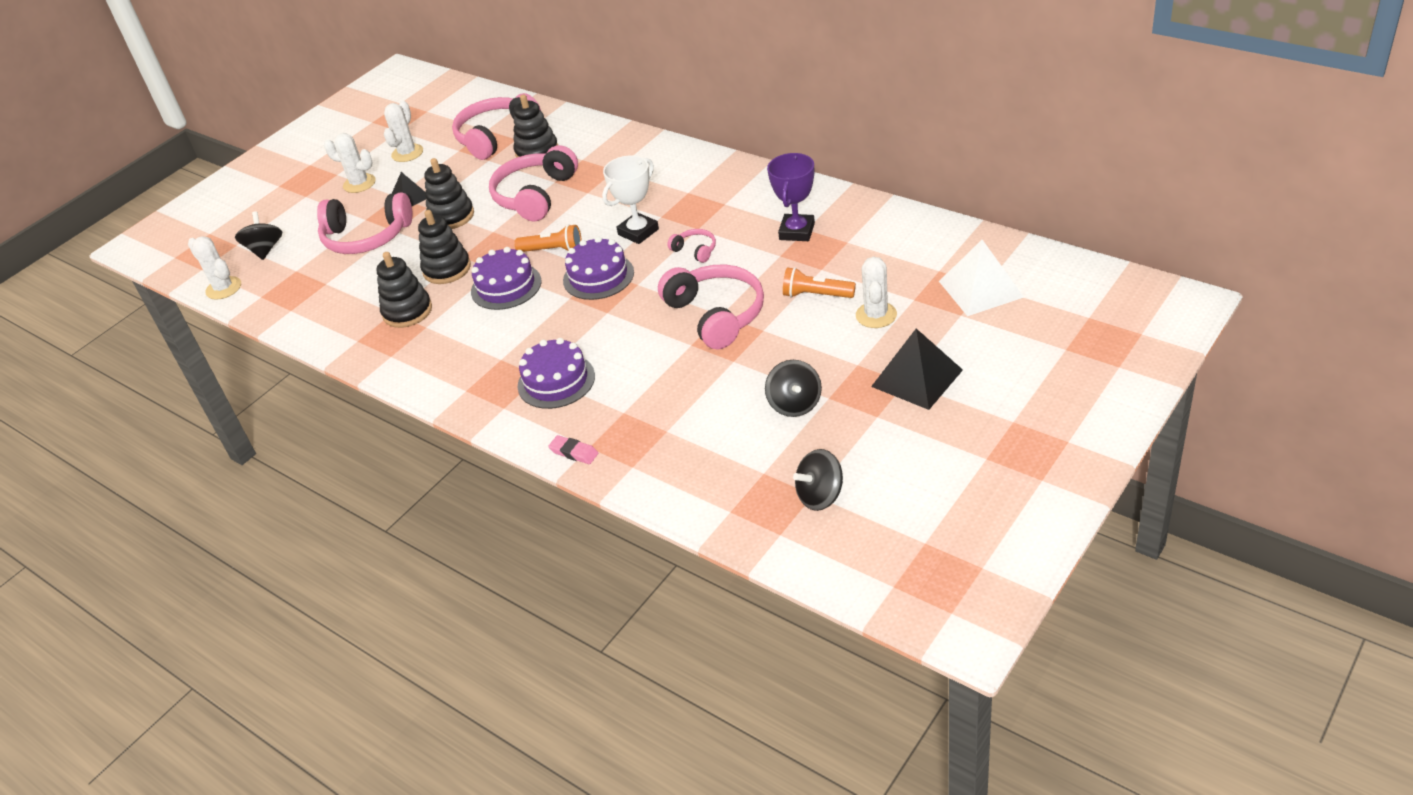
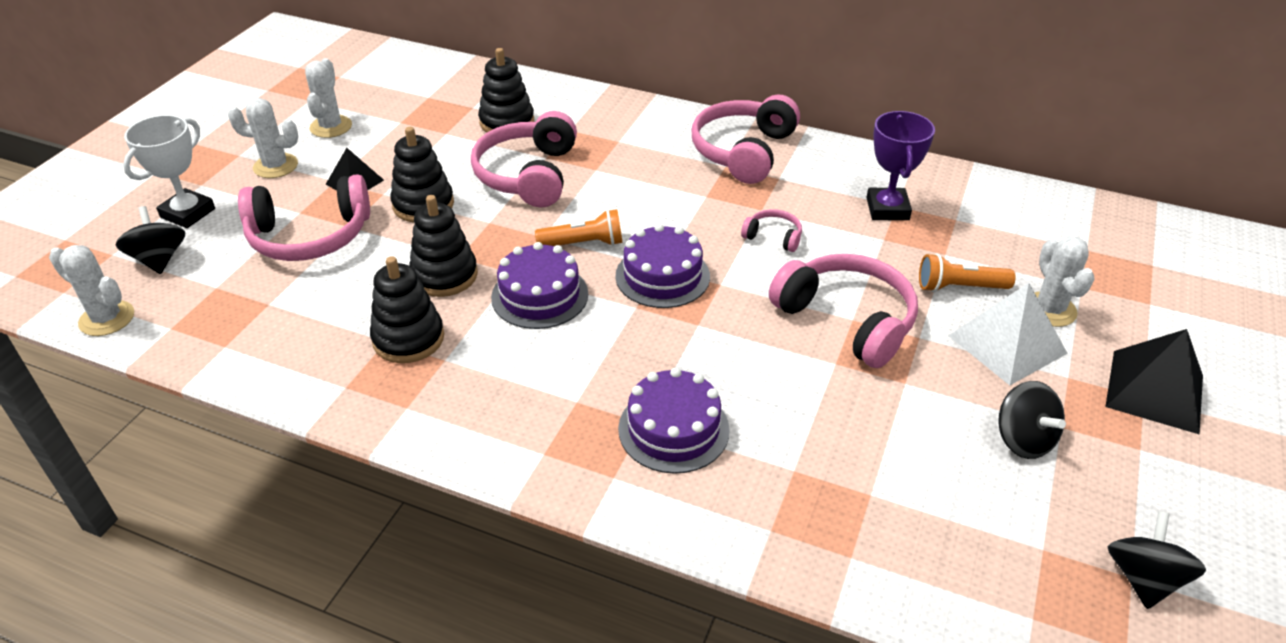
camera: 20 degrees left, 0 degrees up
(495, 136) = (444, 104): pink headphones -> pink headphones (743, 151)
(574, 452) = (753, 541): pink eraser -> none
(638, 232) = (687, 216): white trophy -> white trophy (188, 213)
(820, 496) = (1143, 579): black spinning top -> black spinning top turned 150 degrees clockwise
(981, 289) = (1151, 270): white pyramid -> white pyramid (1007, 344)

